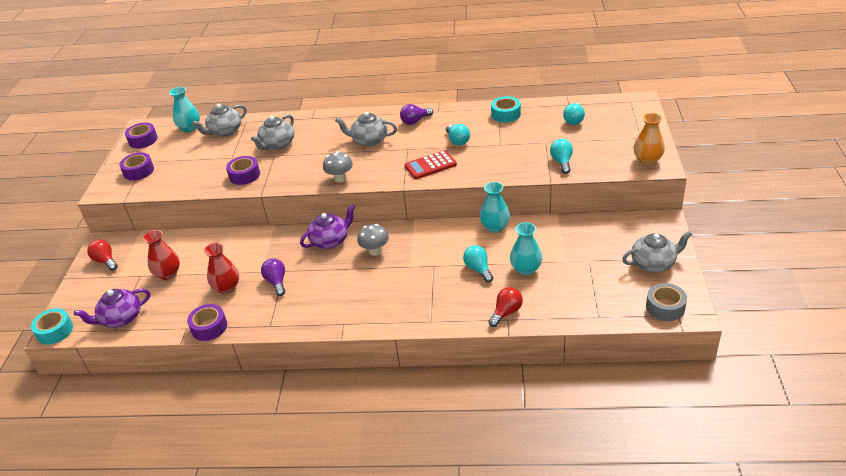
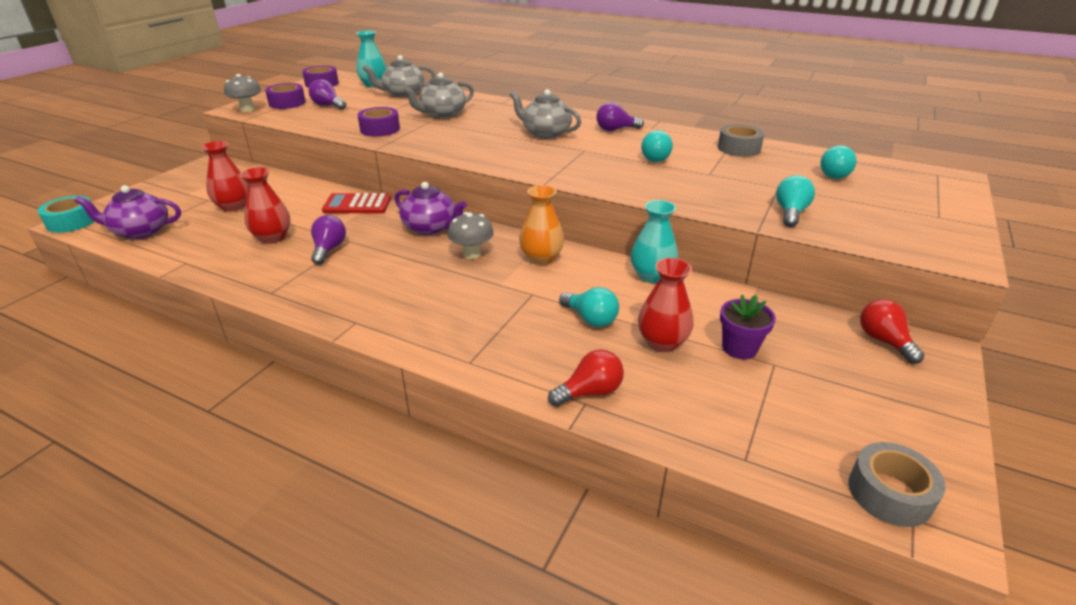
camera: 20 degrees right, 5 degrees down
(105, 261) = (194, 178): red light bulb -> red light bulb (884, 341)
(176, 163) = (328, 106): none -> purple light bulb
(209, 327) = (208, 270): purple tape -> none
(330, 240) = (431, 227): purple teapot -> purple teapot turned 45 degrees clockwise
(340, 178) = (477, 157): grey mushroom -> grey mushroom (247, 109)
(430, 165) = (598, 171): red calculator -> red calculator (357, 205)
(478, 269) = (590, 319): turquoise light bulb -> turquoise light bulb turned 135 degrees clockwise
(505, 114) = (739, 148): turquoise tape -> grey tape
(526, 269) = (662, 342): turquoise vase -> red vase
(567, 257) = (739, 348): none -> purple flower pot
(647, 160) = (940, 246): orange vase -> orange vase (541, 258)
(653, 263) = (894, 408): grey teapot -> none

